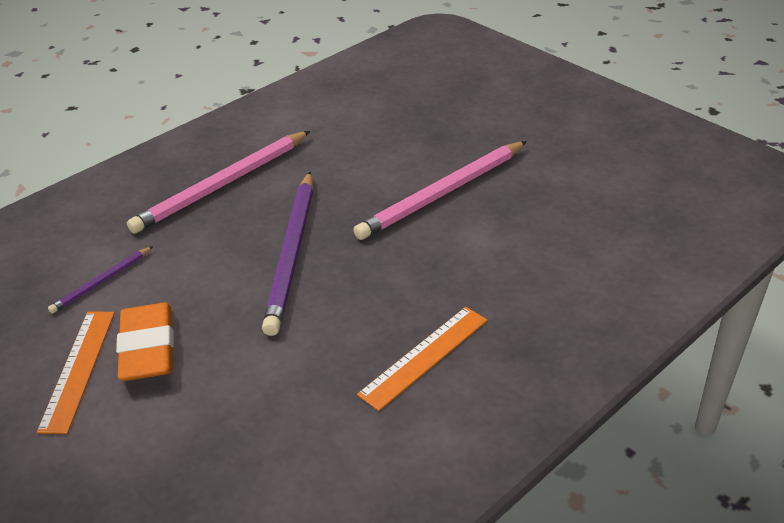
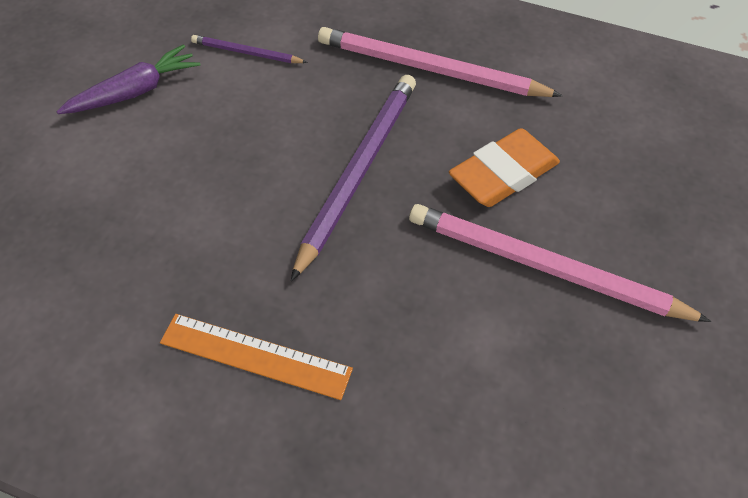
camera: 60 degrees right, 15 degrees up
(78, 369) = (135, 92): orange ruler -> purple carrot
(148, 348) = (177, 124): orange eraser -> orange eraser (503, 174)
(292, 253) = (358, 171): purple pencil -> purple pencil turned 135 degrees clockwise

